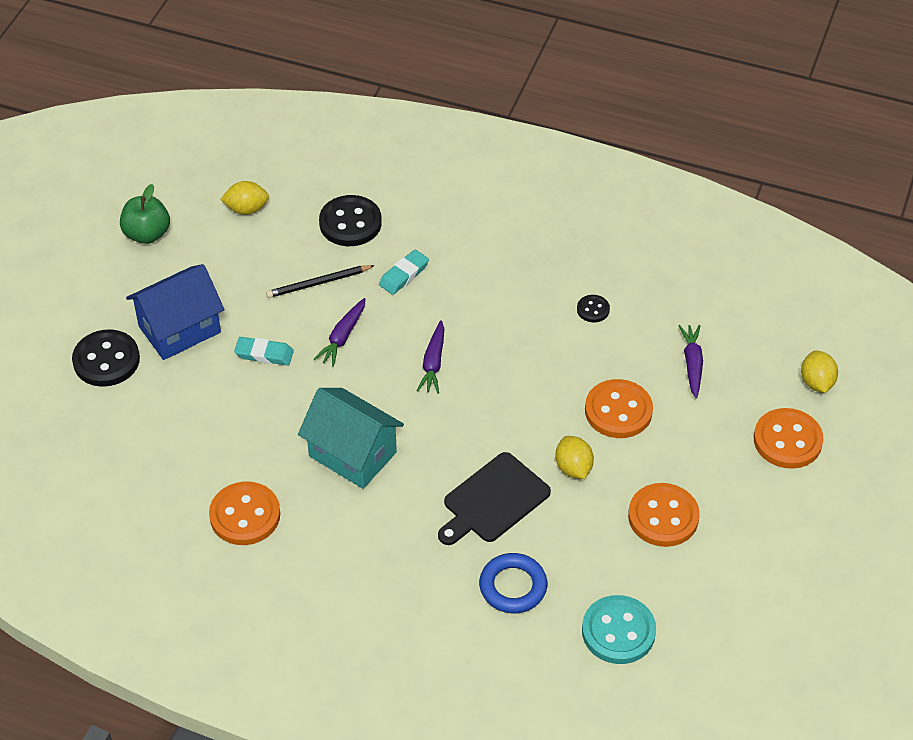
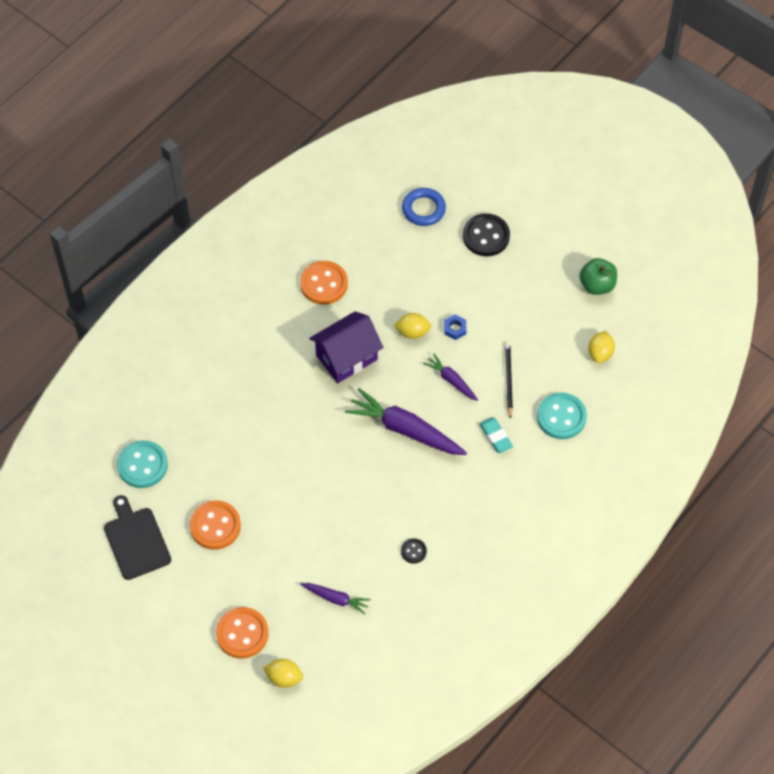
camera: 110 degrees right, 10 degrees up
(179, 329) = (497, 284): blue house -> none
(264, 354) = (455, 329): turquoise eraser -> blue nut
(350, 223) = (561, 417): black button -> turquoise button
(352, 454) = (346, 357): turquoise house -> purple house
(433, 363) = (405, 430): purple carrot -> purple carrot, size x1.87
(493, 500) = (273, 428): black cutting board -> black cutting board (136, 540)
(513, 586) = (203, 417): blue ring -> blue ring (423, 209)
(573, 468) = (278, 486): yellow lemon -> yellow lemon (412, 332)
(618, 411) = (314, 532): orange button -> none

